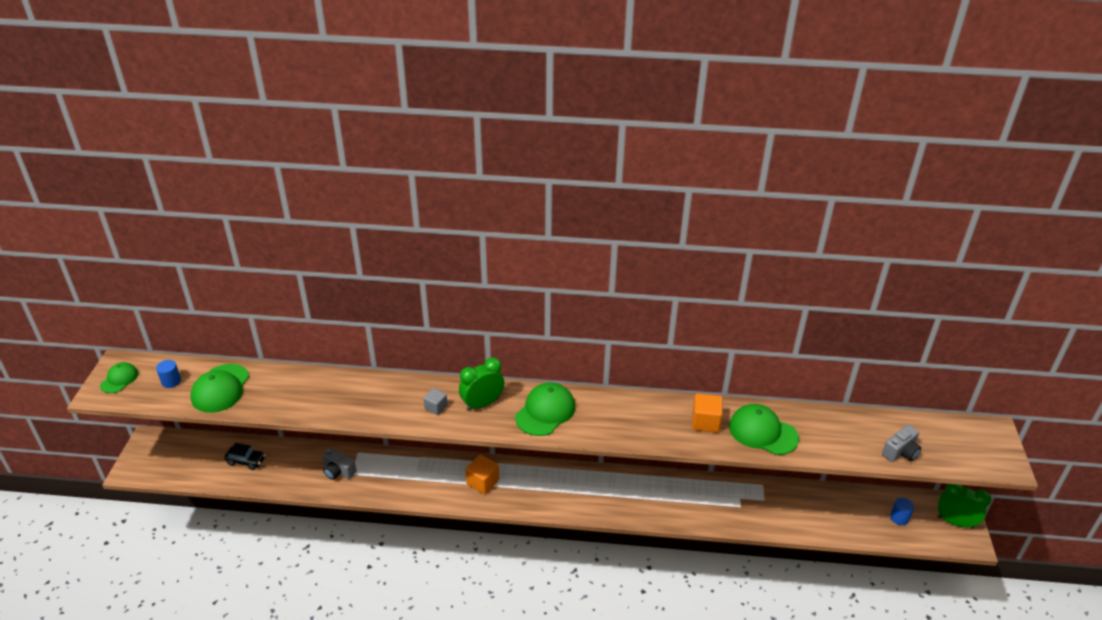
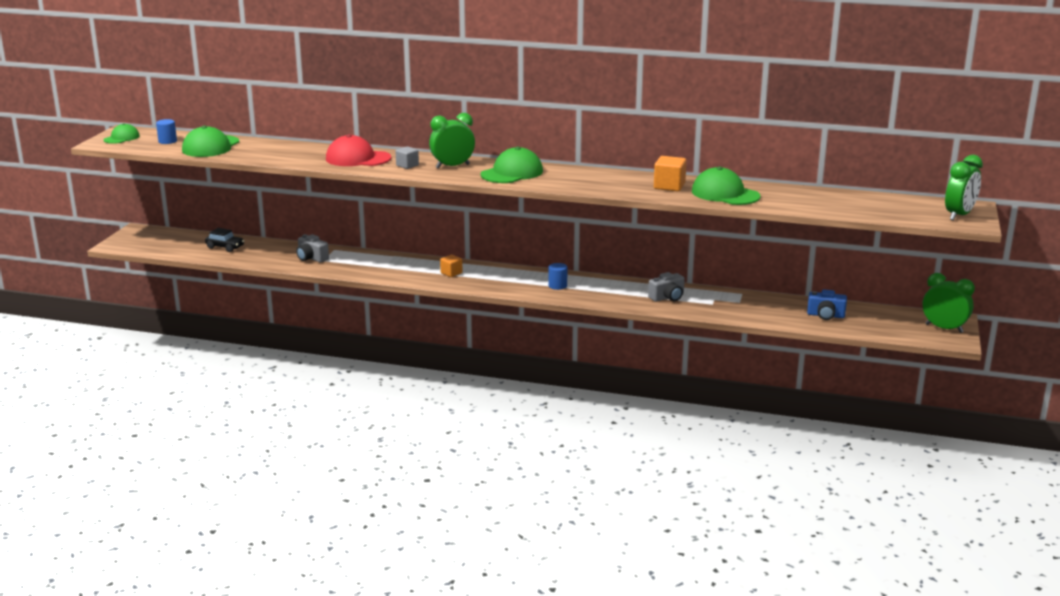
camera: 10 degrees right, 15 degrees down
(381, 398) = (358, 158): none -> red cap
(482, 482) = (451, 273): orange cube -> orange cube, size x0.65
(846, 514) = (825, 315): none -> blue camera
(899, 518) = (882, 322): blue cylinder -> blue cylinder (557, 286)
(900, 452) = (863, 211): grey camera -> grey camera (667, 297)
(989, 450) = (959, 215): none -> green clock

